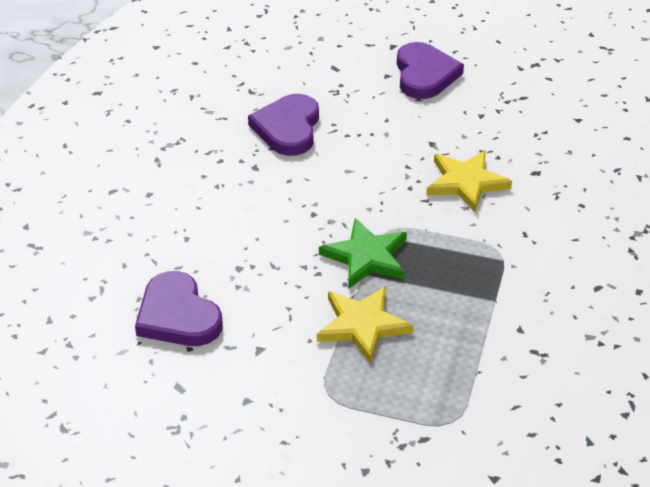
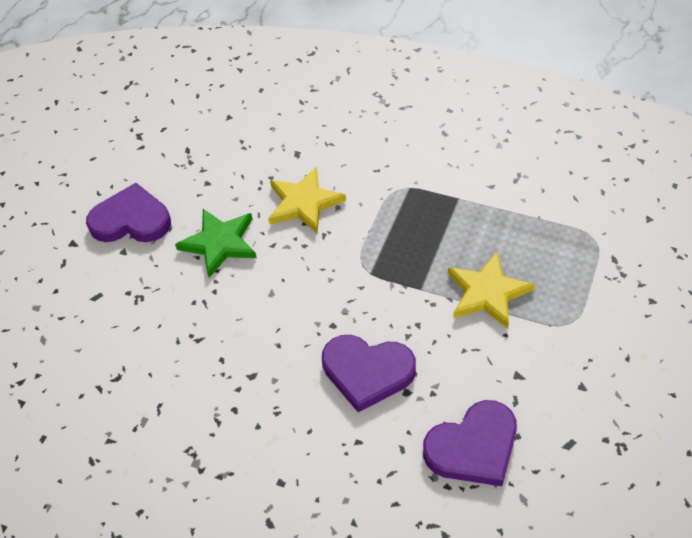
camera: 80 degrees left, 10 degrees up
(288, 128) = (192, 343): purple heart -> purple heart (367, 372)
(366, 257) = (398, 285): green star -> green star (220, 243)

